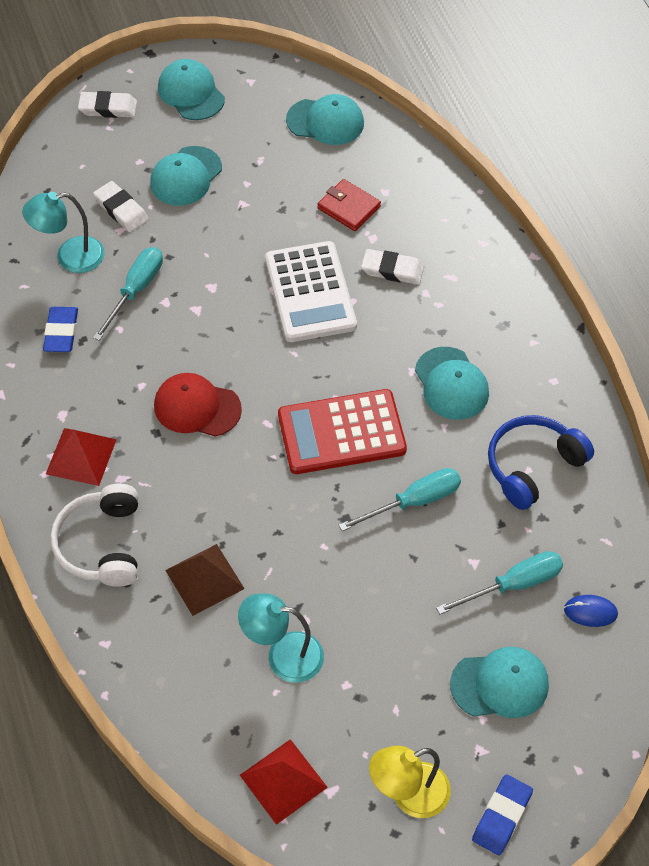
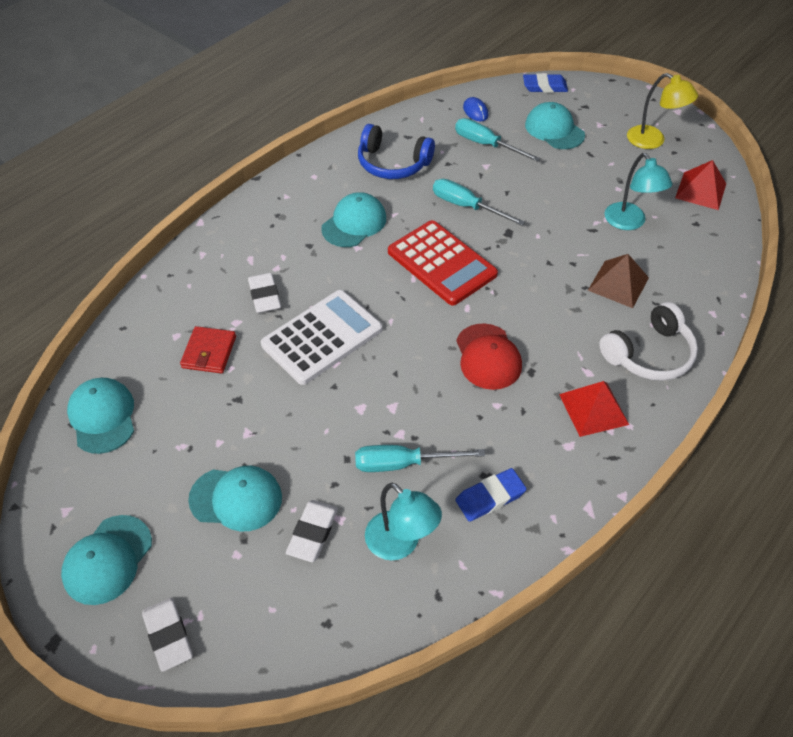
camera: 120 degrees left, 5 degrees down
(502, 816) = (626, 106): blue eraser -> blue eraser (544, 86)

